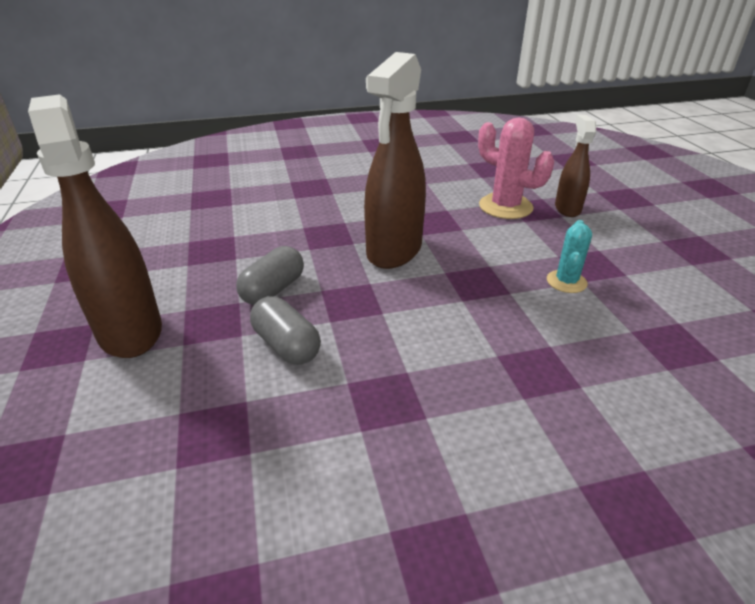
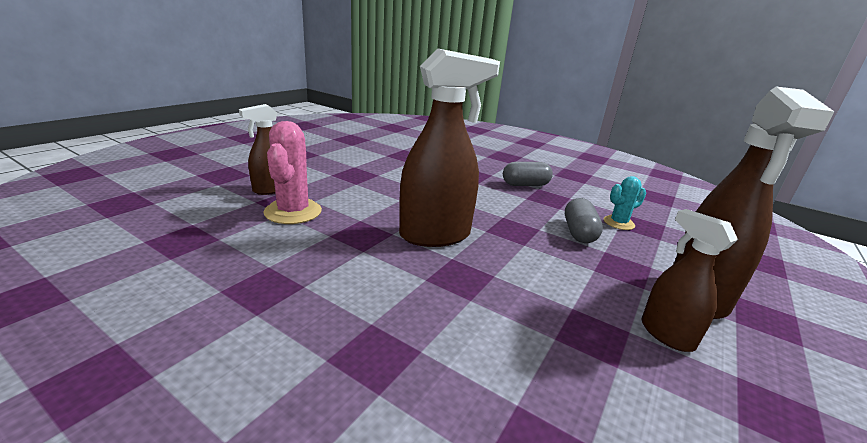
camera: 135 degrees left, 10 degrees down
(159, 276) = (666, 334): none -> brown spray bottle
(273, 290) = (560, 262): grey capsule -> grey capsule (525, 185)
(566, 282) = (386, 178): turquoise cactus -> turquoise cactus (618, 223)

